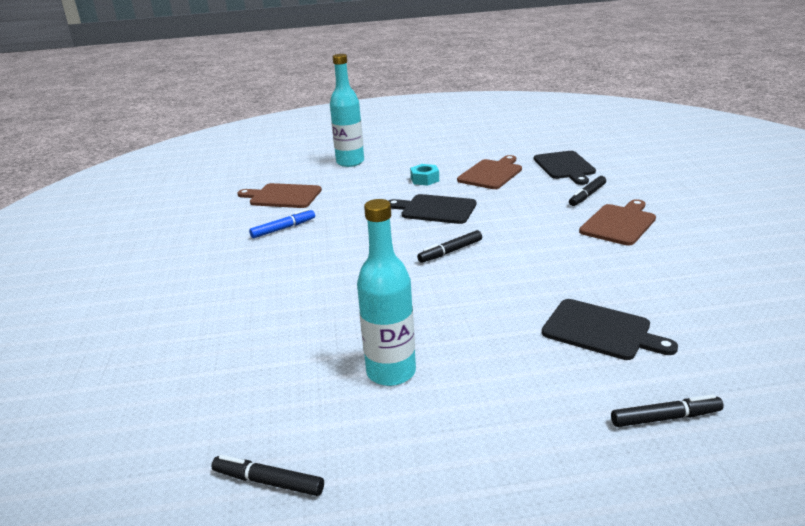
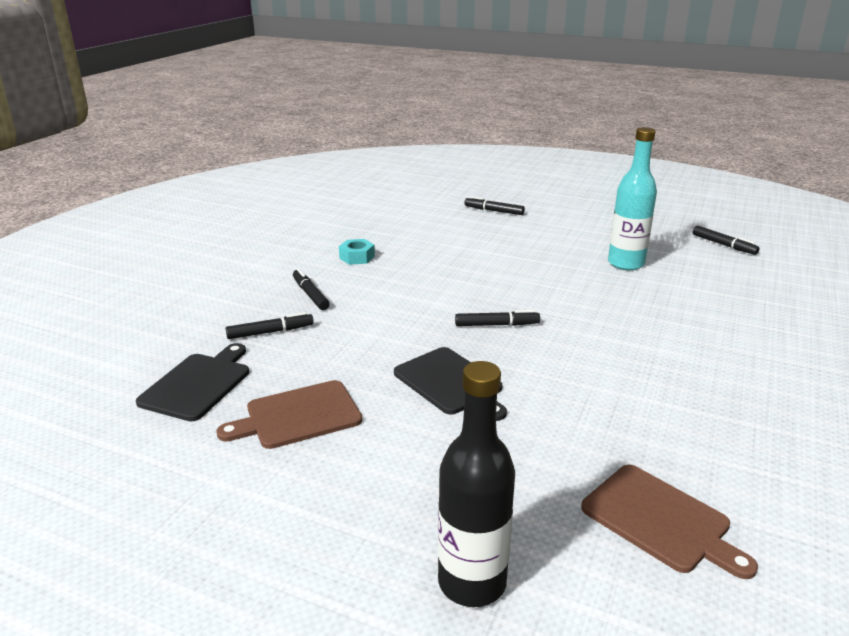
camera: 150 degrees left, 0 degrees up
(283, 228) = (676, 434): blue marker -> none
(350, 162) = (472, 582): turquoise bottle -> black bottle
(424, 179) = (398, 449): turquoise nut -> turquoise nut (357, 257)
(601, 331) = (465, 242): black cutting board -> none
(619, 223) = (310, 294): brown cutting board -> black marker

